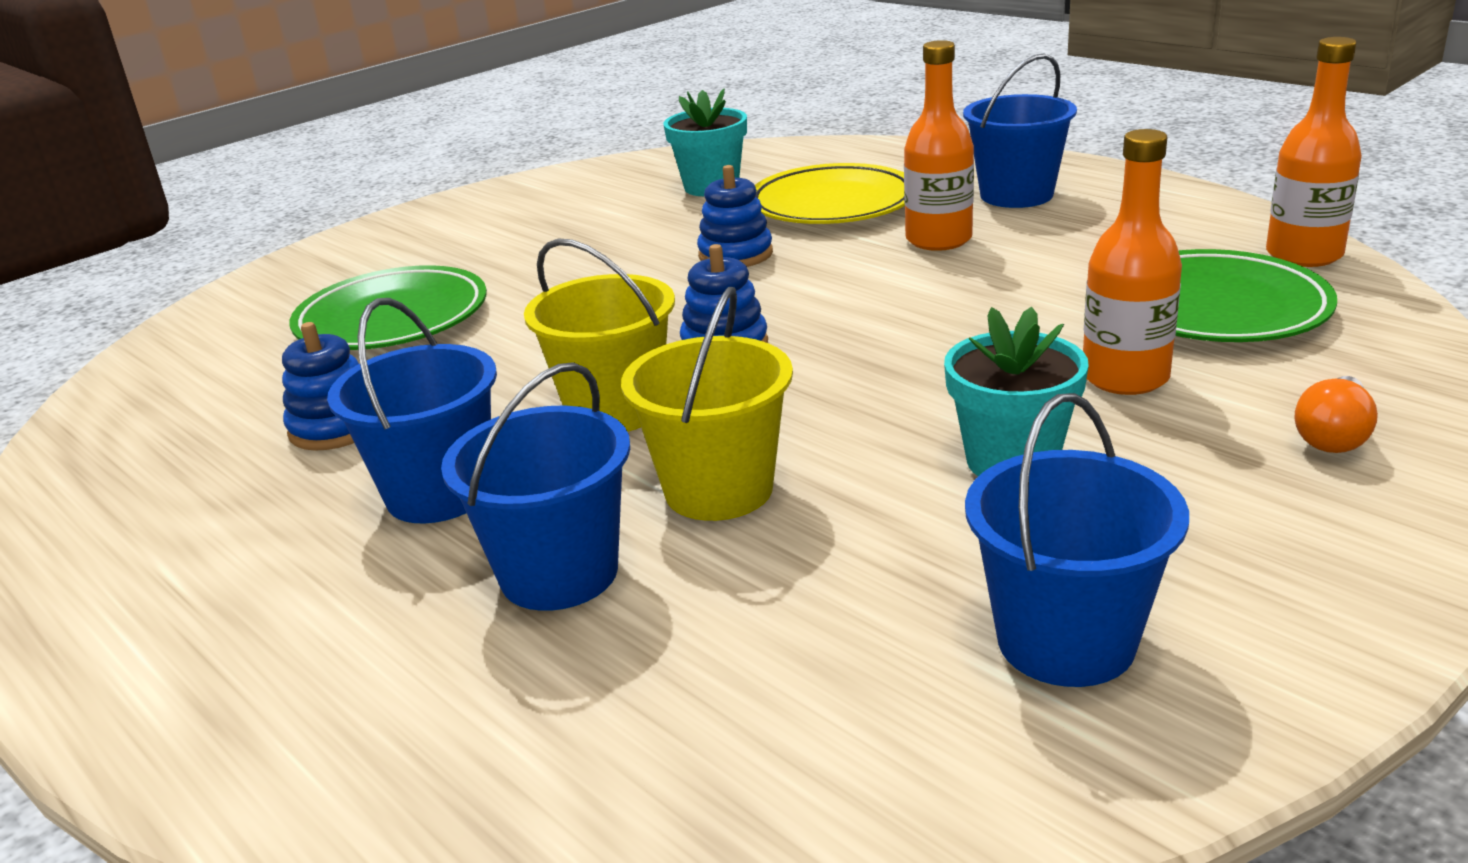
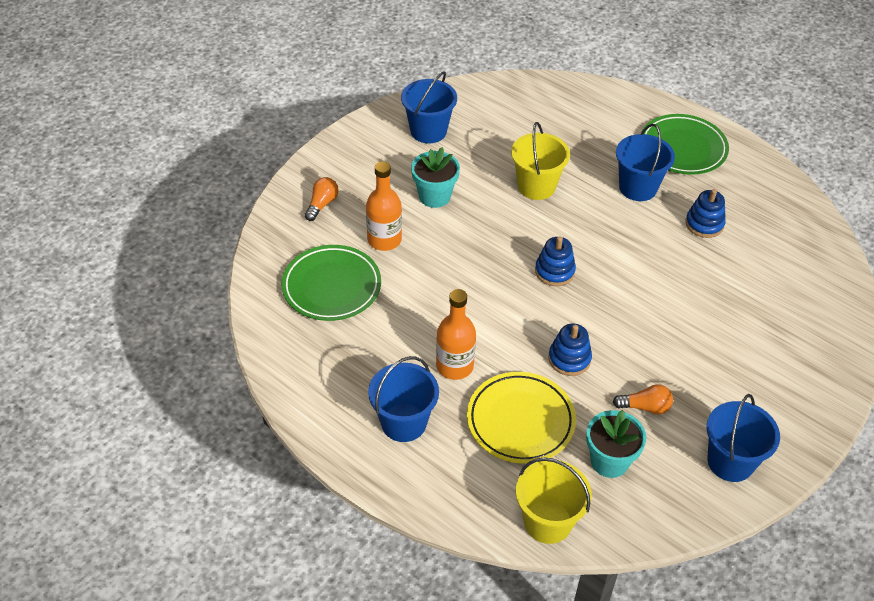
camera: 170 degrees right, 20 degrees up
(392, 319) = (735, 305): green plate -> green plate (682, 148)
(559, 573) = (578, 154): blue bucket -> blue bucket (730, 461)
(615, 410) = (589, 229): yellow bucket -> yellow bucket (548, 521)
(634, 223) = (645, 407): none -> orange light bulb
(1304, 255) = (271, 332): orange bottle -> none

